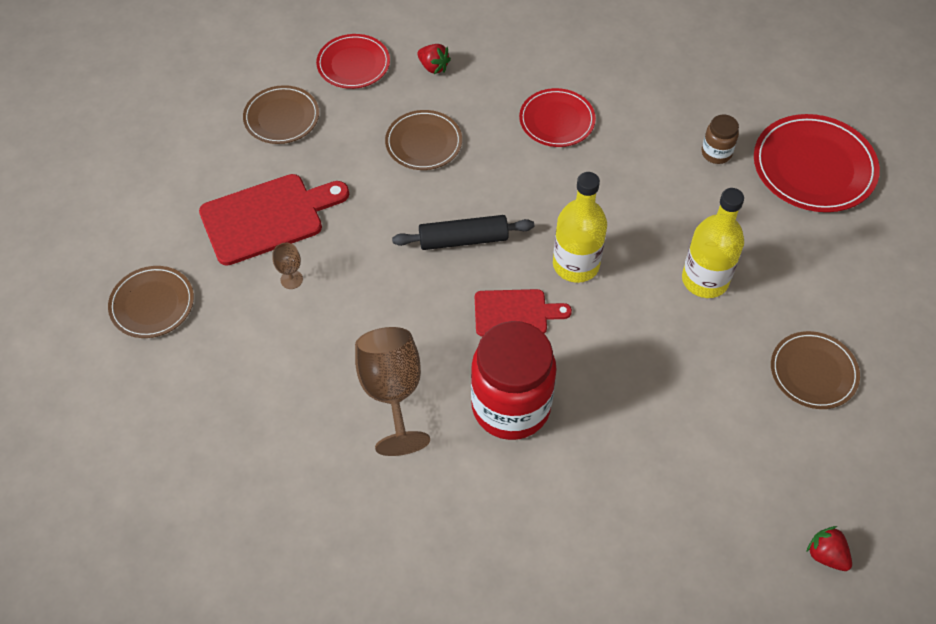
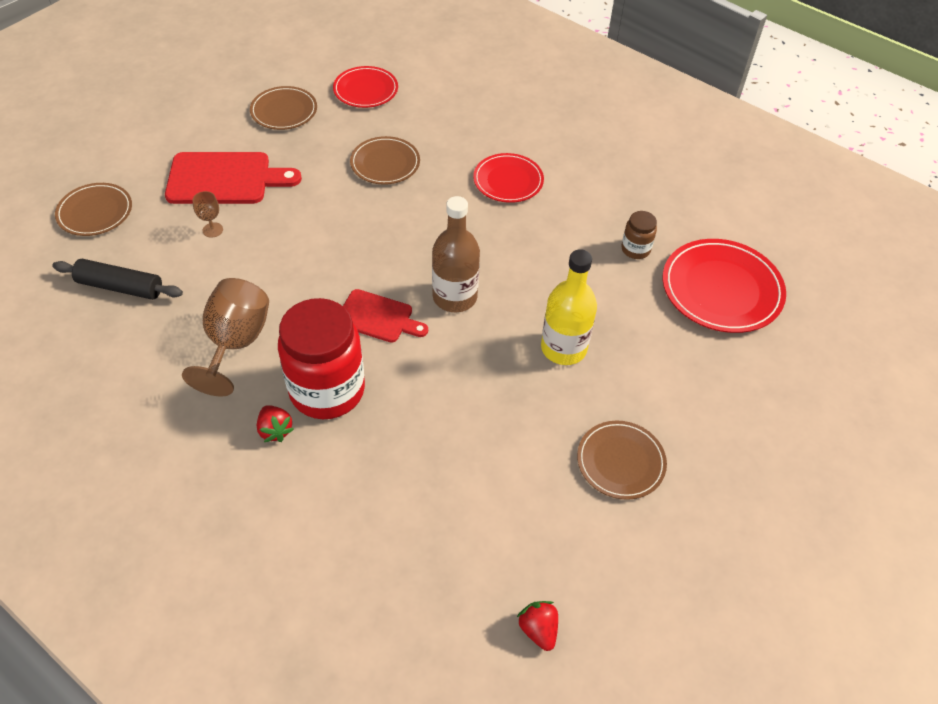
camera: 20 degrees right, 5 degrees down
(433, 67) = (429, 110): red strawberry -> red strawberry (275, 430)
(463, 239) = (371, 246): black rolling pin -> black rolling pin (120, 287)
(576, 264) = (455, 297): yellow bottle -> brown bottle

